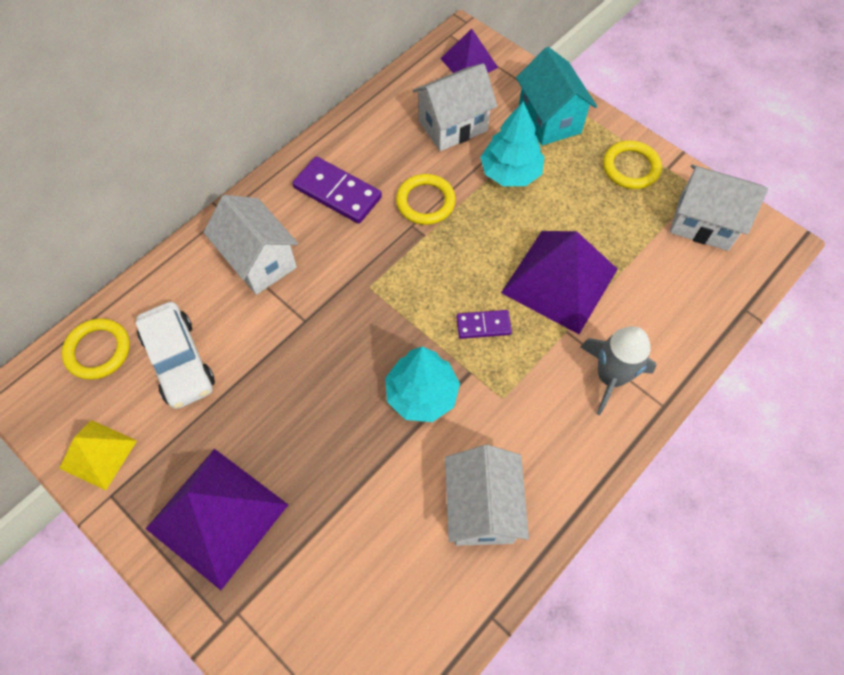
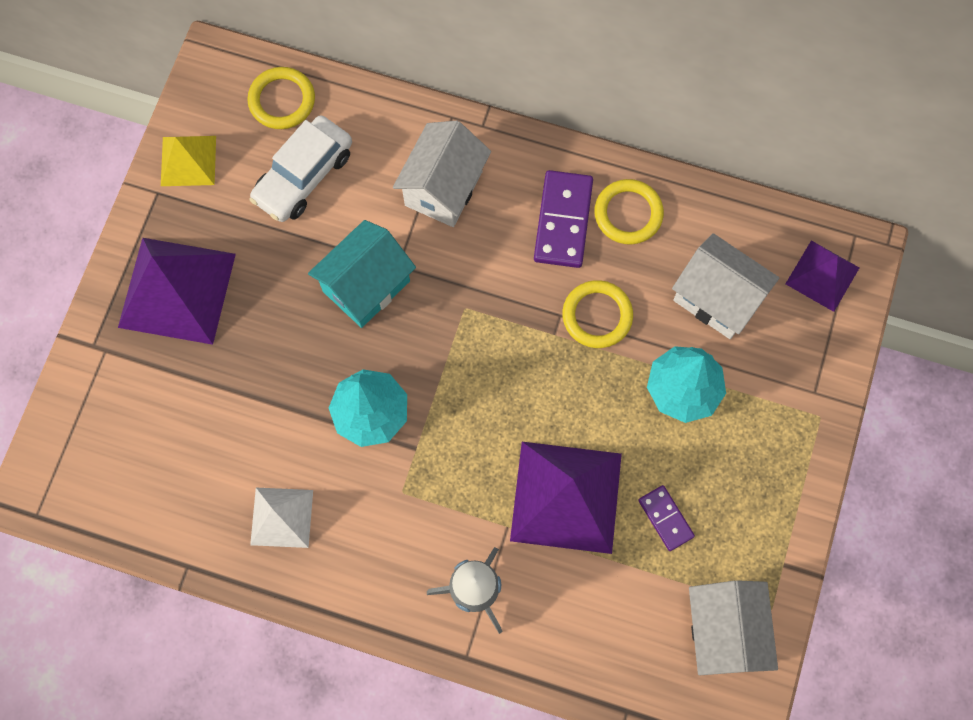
camera: 65 degrees right, 10 degrees up
(481, 508) = (282, 517): white house -> white pyramid
(483, 325) = (474, 439): purple domino -> purple domino (665, 518)
(549, 120) = (784, 402): turquoise house -> turquoise house (366, 286)
(630, 167) = (761, 521): yellow ring -> yellow ring (628, 214)

